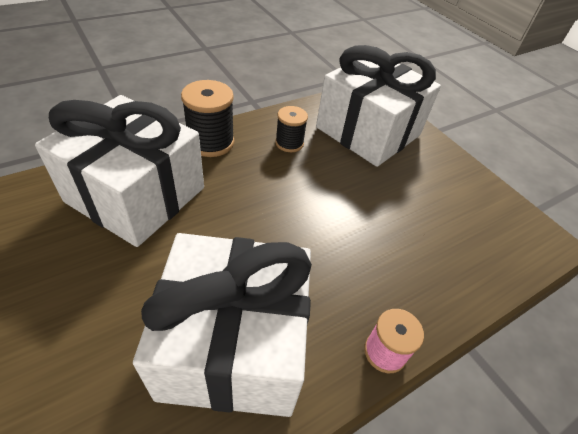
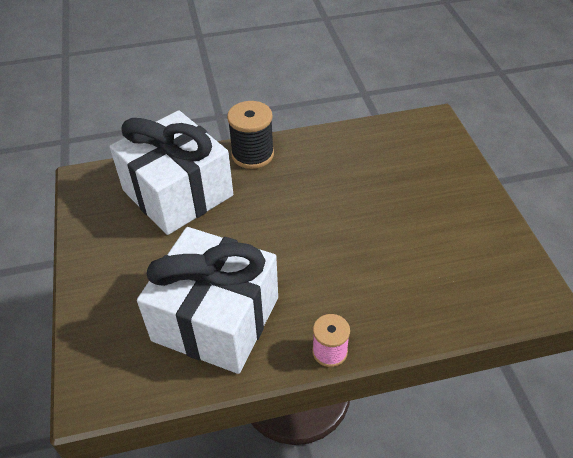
camera: 25 degrees right, 0 degrees up
(289, 143) = (324, 165): black spool -> none
(368, 131) = (409, 162): white gift -> none

